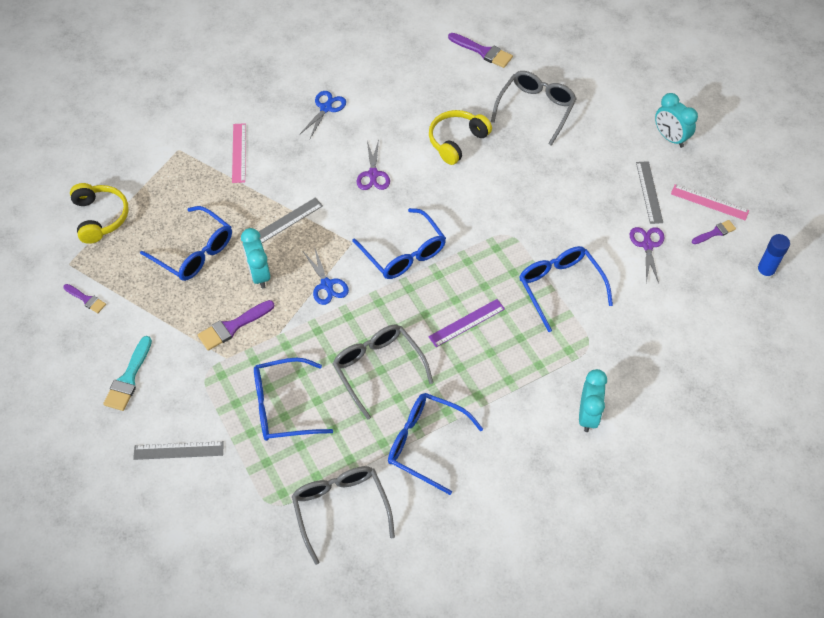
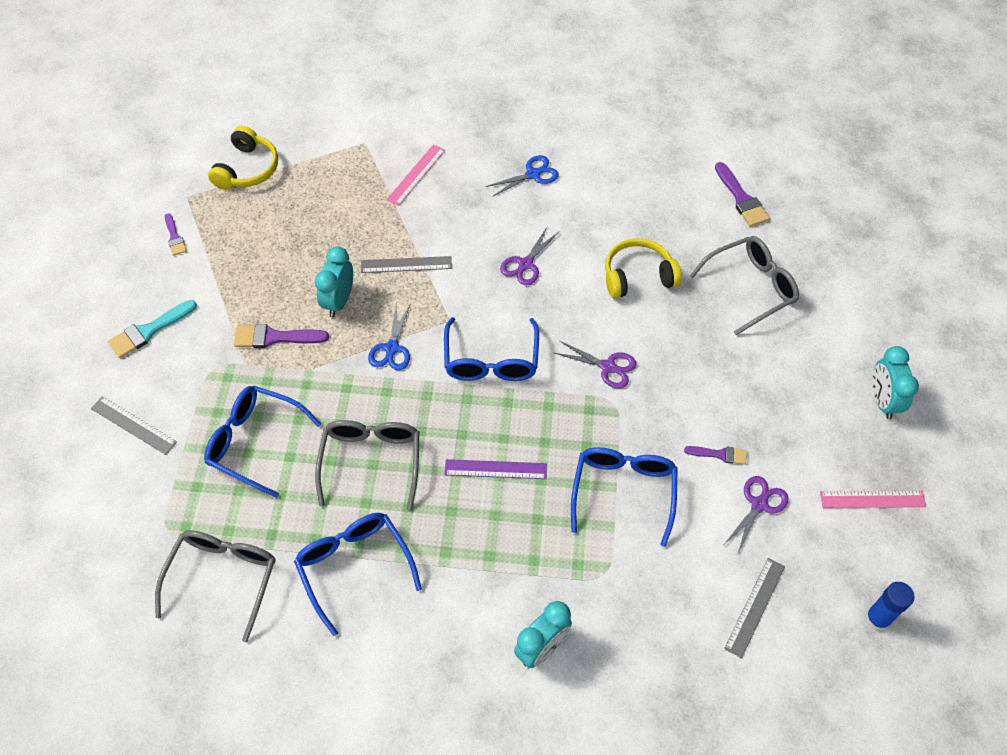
camera: 35 degrees right, 0 degrees up
(195, 252) = (300, 247): blue glasses -> none
(485, 213) = (607, 367): none -> purple scissors
(649, 192) = (809, 447): grey ruler -> grey ruler (755, 607)
(709, 202) = (872, 499): pink ruler -> pink ruler turned 60 degrees counterclockwise
(715, 232) = (852, 537): purple brush -> purple brush (719, 454)

